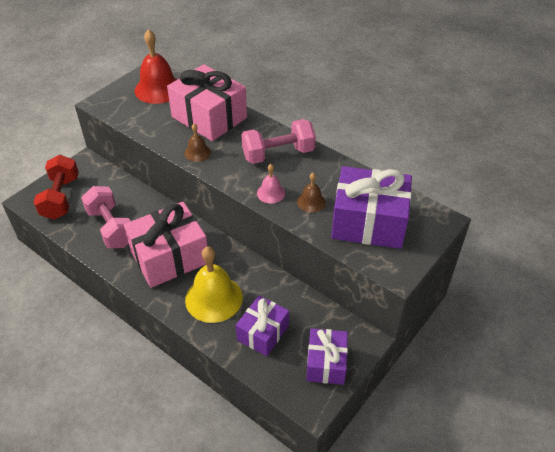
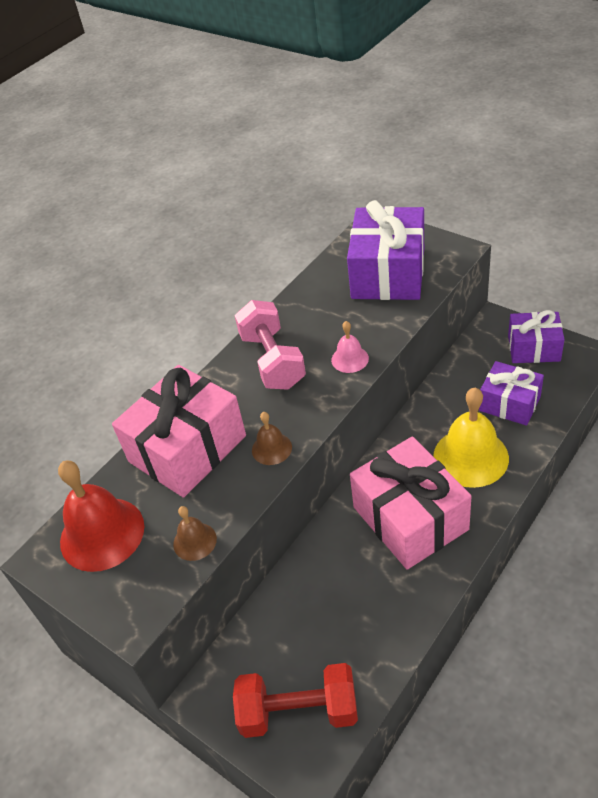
camera: 85 degrees left, 0 degrees up
(111, 228) = (362, 609): pink dumbbell -> none
(311, 202) = (361, 321): brown bell -> brown bell (195, 541)

